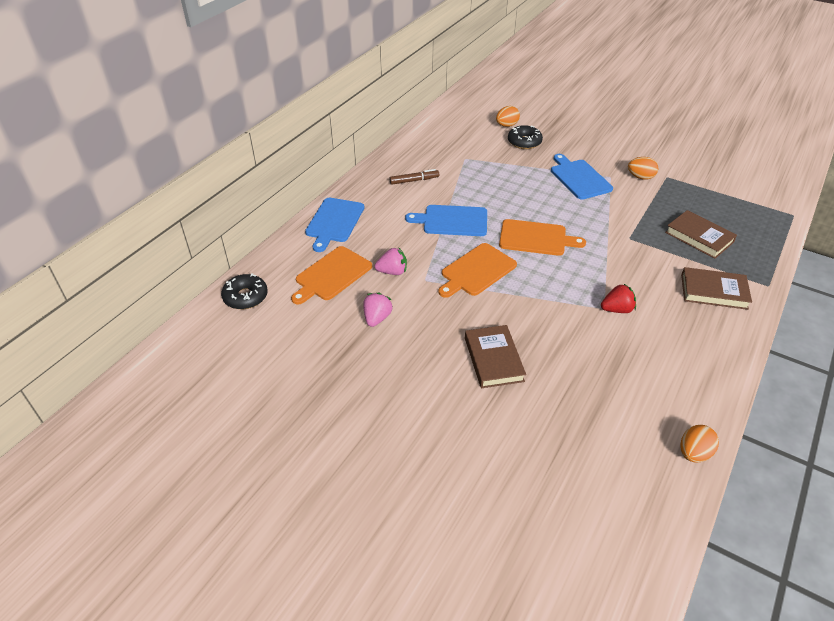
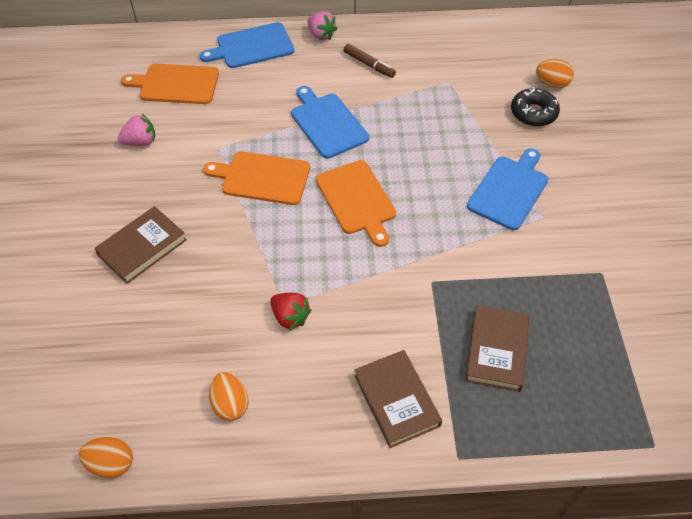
camera: 55 degrees right, 10 degrees up
(245, 297) = (108, 50): black donut -> none
(392, 272) = (212, 120): pink strawberry -> pink strawberry (321, 35)
(640, 177) = (572, 246): orange egg -> orange egg (230, 404)

